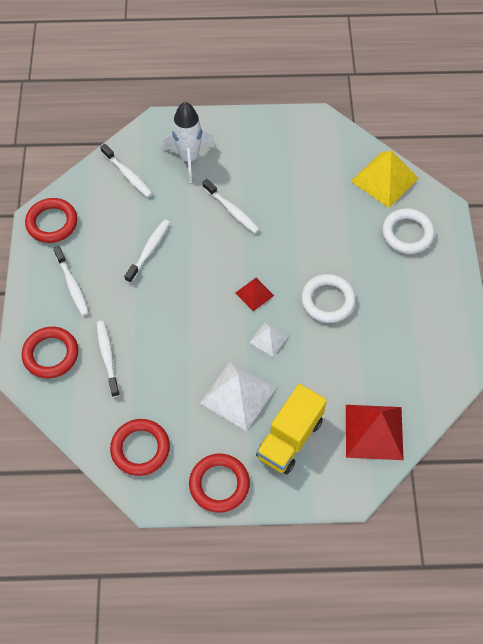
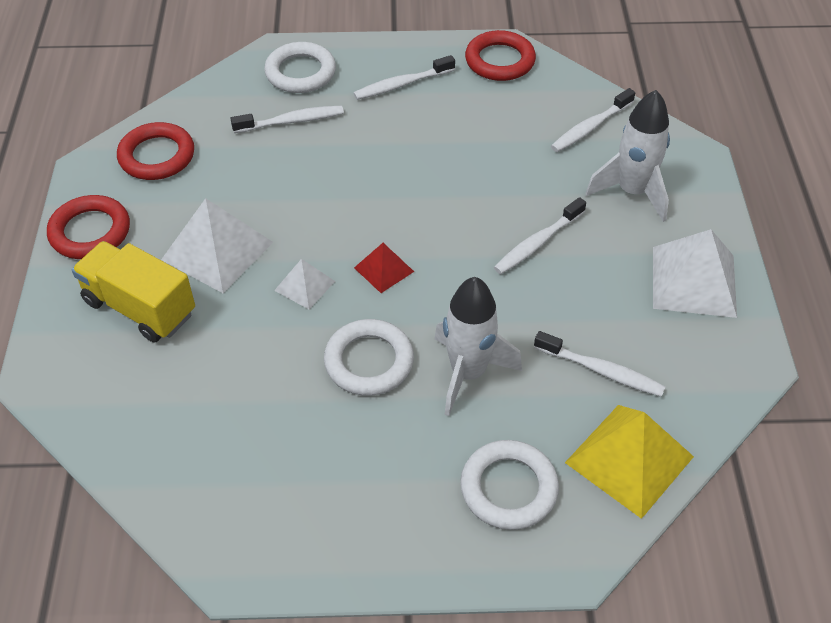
camera: 90 degrees right, 10 degrees down
(51, 354) = (300, 72): red ring -> white ring
(149, 250) = (459, 153): white toothbrush -> white toothbrush (601, 370)
(262, 137) = (693, 281): none -> white pyramid
(333, 250) = (468, 373): none -> white rocket
(374, 432) = (129, 412): red pyramid -> none

